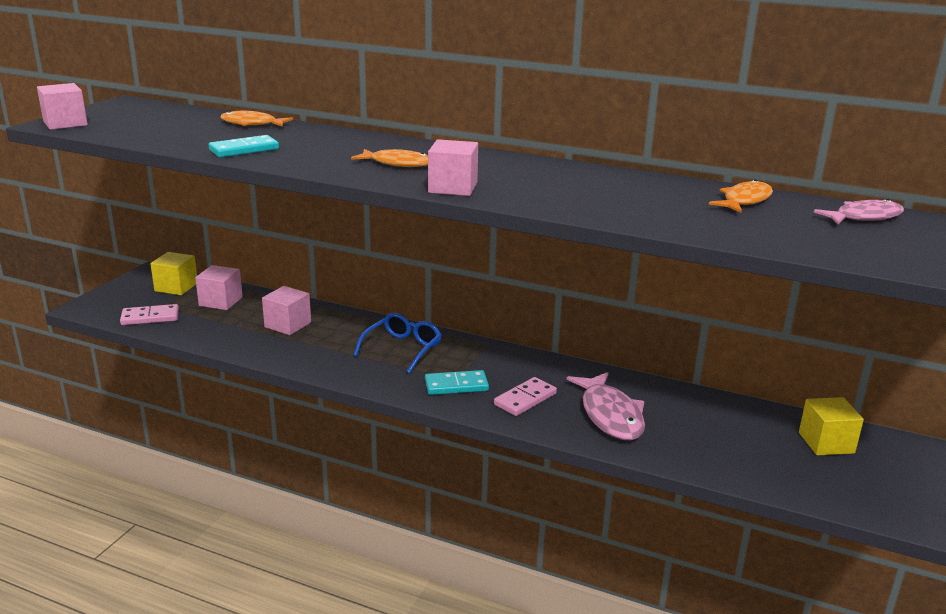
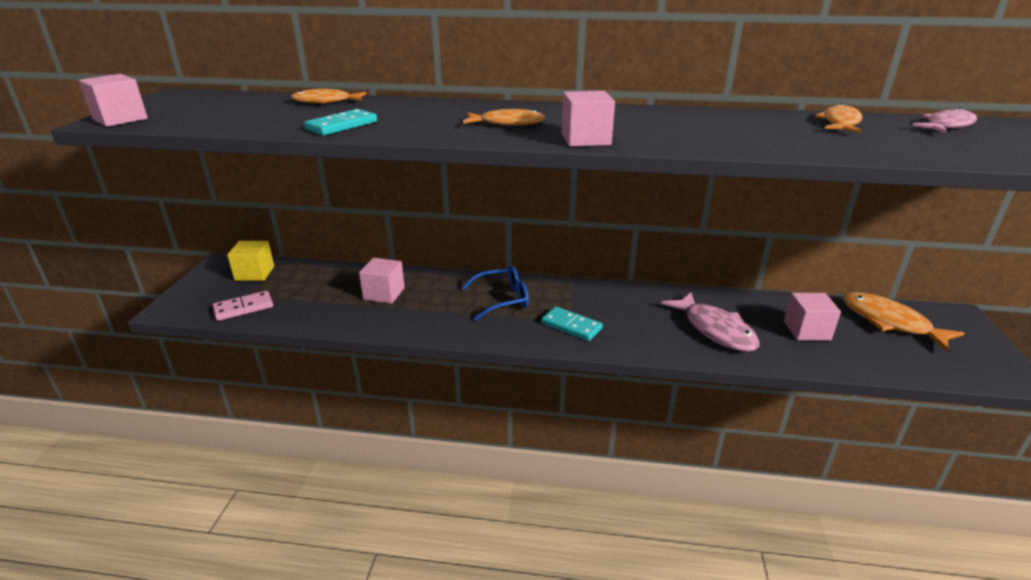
camera: 15 degrees left, 5 degrees up
(221, 301) = (306, 281): pink cube -> pink cube (806, 330)
(402, 349) = (502, 299): blue glasses -> blue glasses turned 60 degrees clockwise
(456, 385) = (571, 326): turquoise domino -> turquoise domino turned 60 degrees clockwise
(525, 399) = (637, 328): pink domino -> none
(826, 443) = (889, 322): yellow cube -> orange fish

